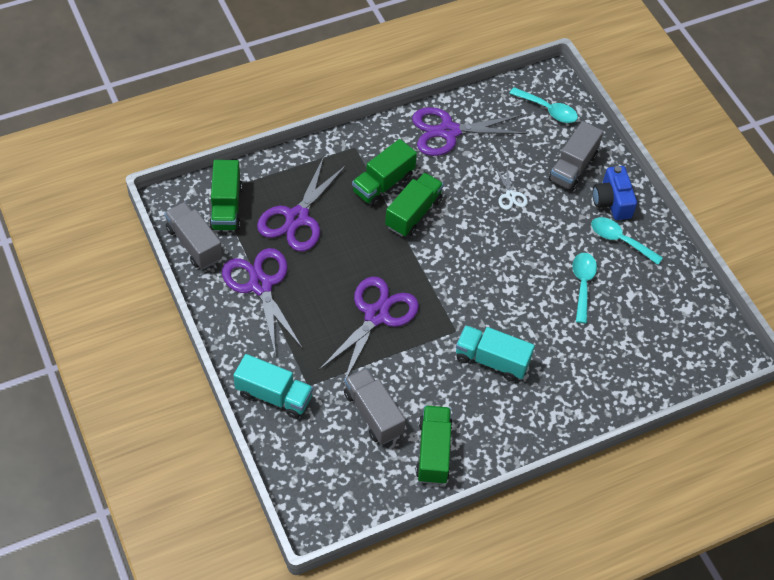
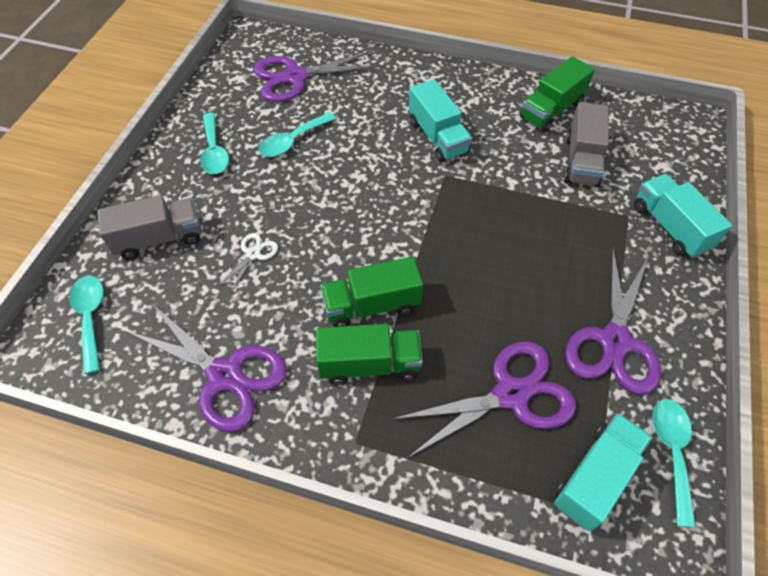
camera: 135 degrees left, 0 degrees up
(194, 244) = (672, 452): grey truck -> turquoise spoon
(226, 207) = (596, 478): green truck -> turquoise truck
(376, 315) = (508, 232): purple scissors -> purple scissors (295, 77)
(612, 201) = (173, 185): blue camera -> none

